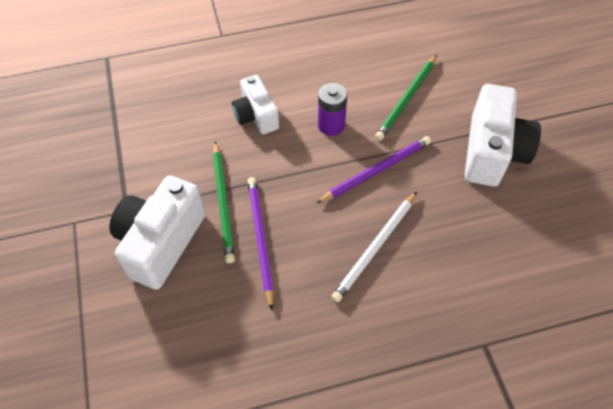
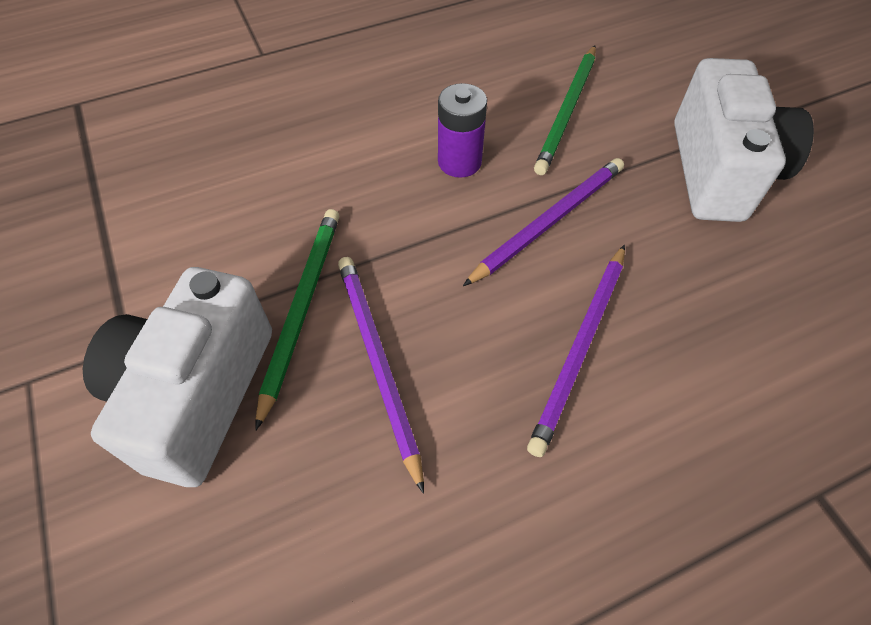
camera: 10 degrees left, 0 degrees up
(223, 203) = (301, 308): green pencil -> green pencil turned 150 degrees counterclockwise
(256, 116) = (335, 162): white camera -> none
(375, 248) = (580, 348): white pencil -> purple pencil

